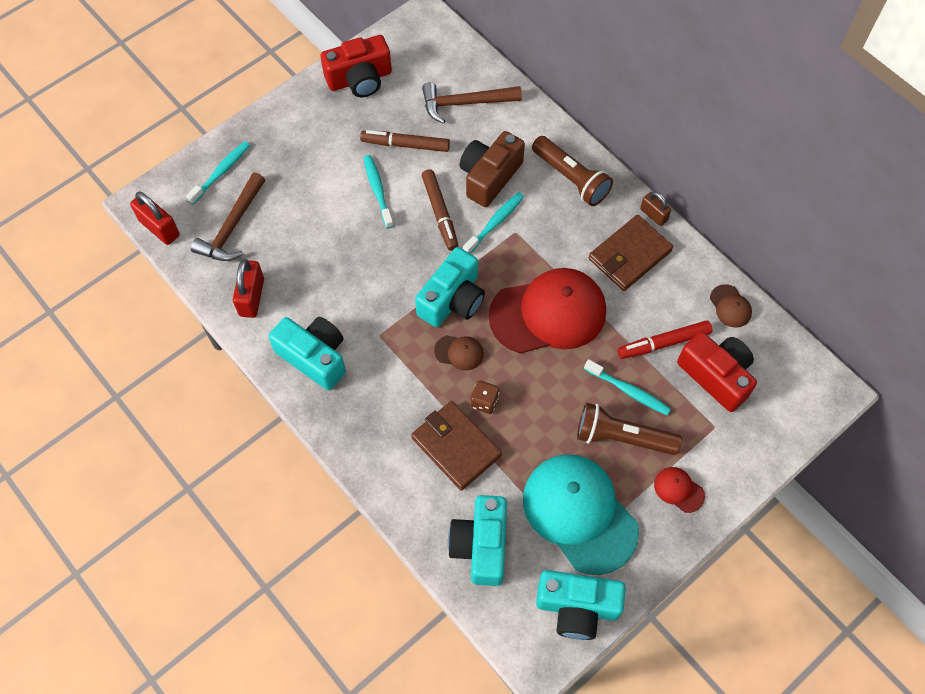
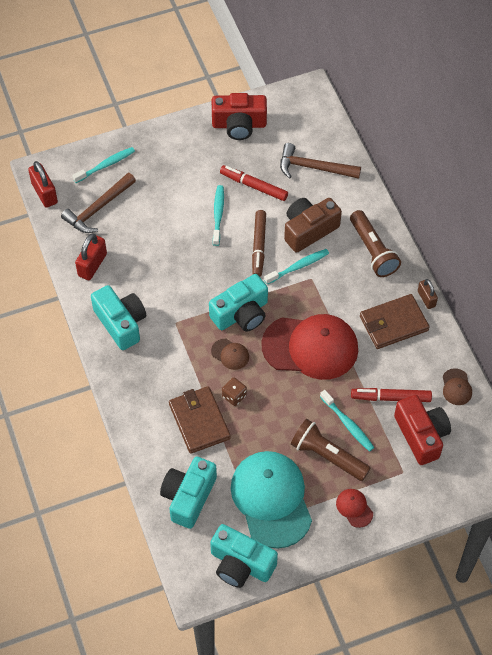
camera: 20 degrees right, 5 degrees down
(405, 145) = (253, 186): brown marker -> red marker

